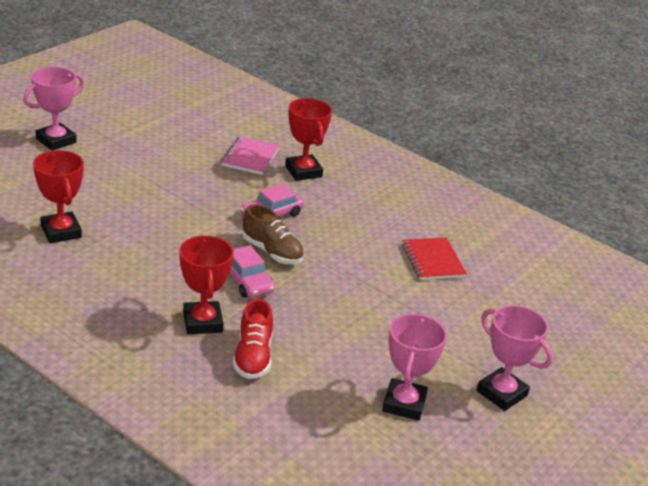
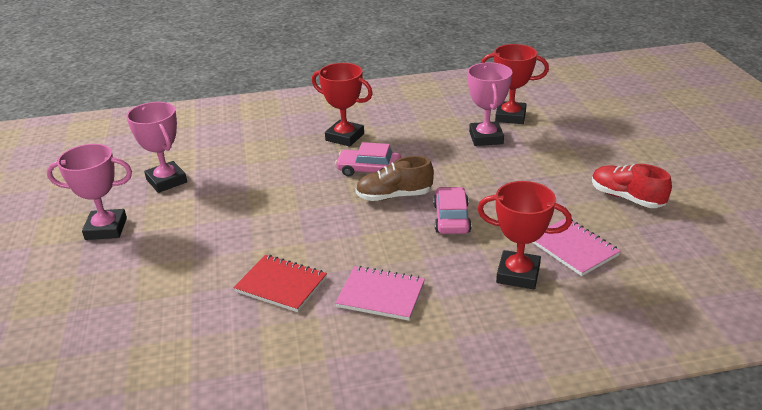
camera: 135 degrees right, 0 degrees up
(56, 141) = (670, 148): pink trophy -> pink trophy (486, 138)
(253, 357) = (287, 143): red shoe -> red shoe (626, 198)
(388, 216) = (381, 295): none -> pink notebook

